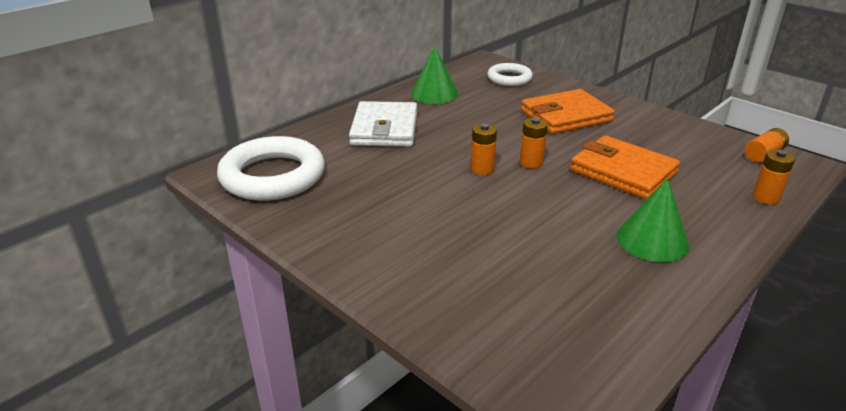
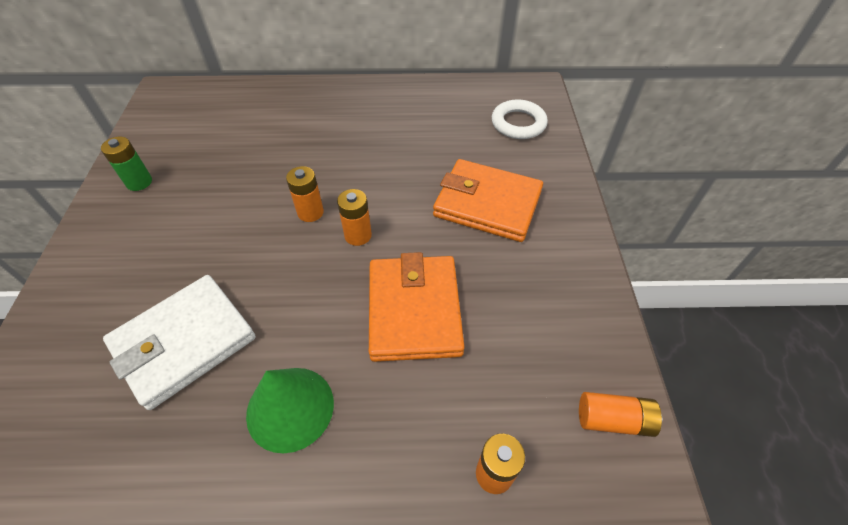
camera: 45 degrees right, 20 degrees up
(273, 176) = (183, 118): white ring -> none
(324, 222) = (139, 182): none -> green battery
(384, 129) = (319, 119): white wallet -> white wallet (184, 342)
(434, 93) = (420, 103): green cone -> none

